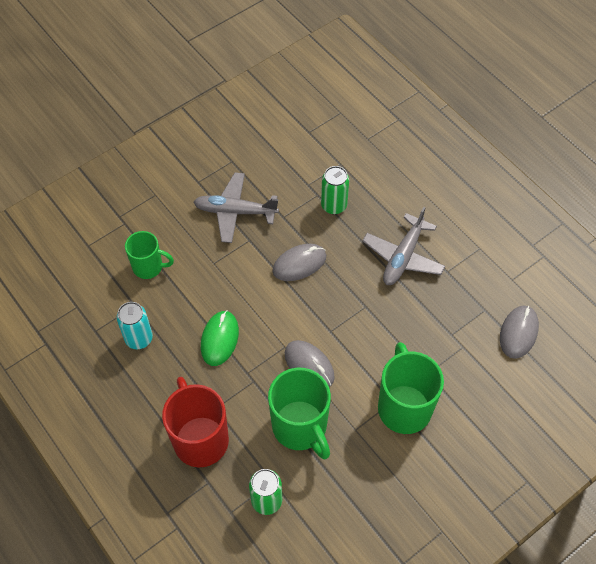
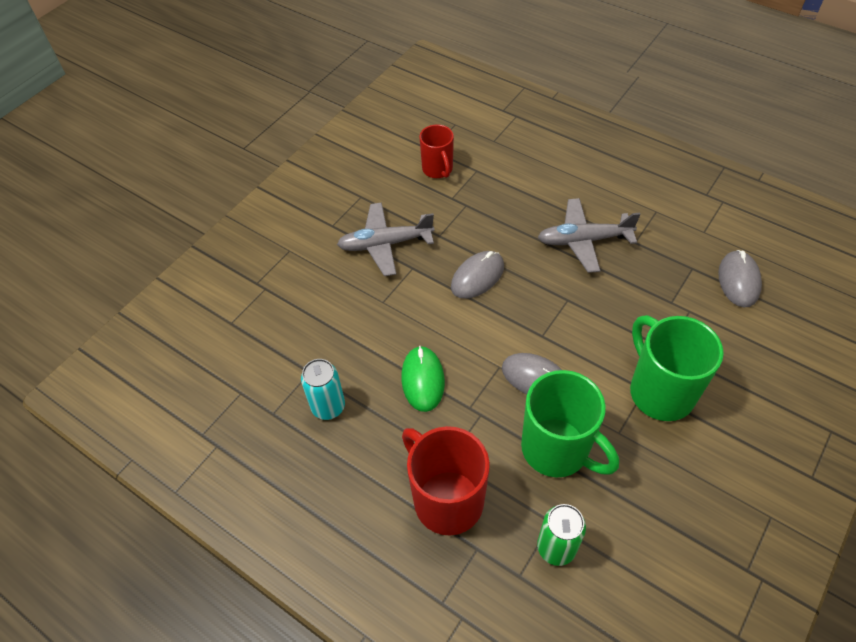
camera: 15 degrees left, 5 degrees down
(149, 267) = (310, 326): green mug -> none
(307, 154) = (438, 169): none -> red mug
(334, 205) = (488, 210): green can -> none
(403, 257) = (583, 240): grey plane -> grey plane turned 75 degrees clockwise

